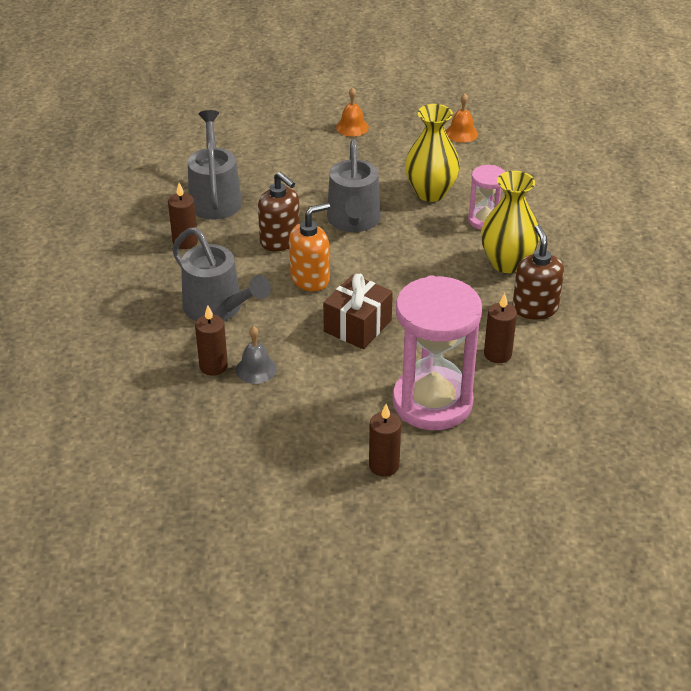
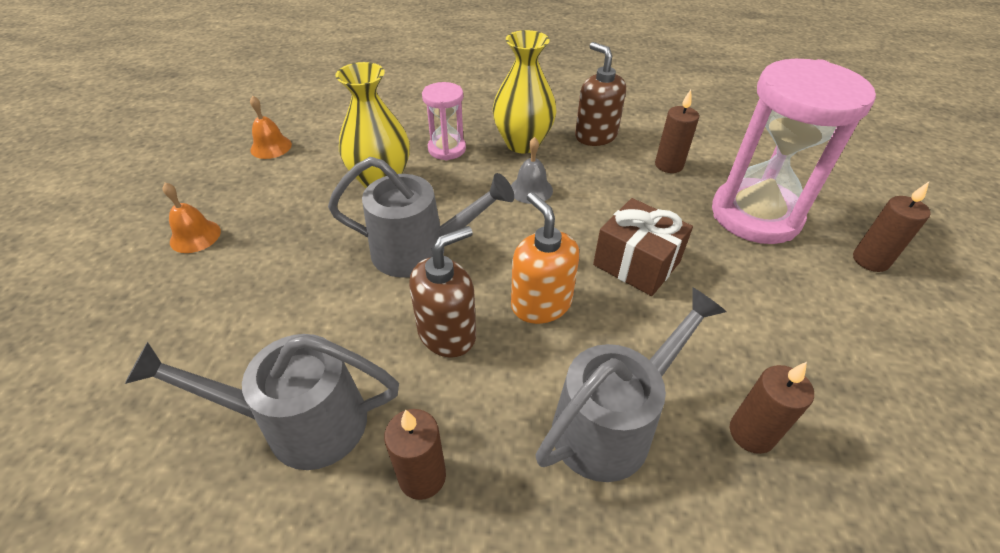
camera: 85 degrees left, 5 degrees up
(256, 369) = (743, 376): grey bell -> grey bell (531, 189)
(535, 308) = (595, 136): brown soap dispenser -> brown soap dispenser turned 60 degrees clockwise

